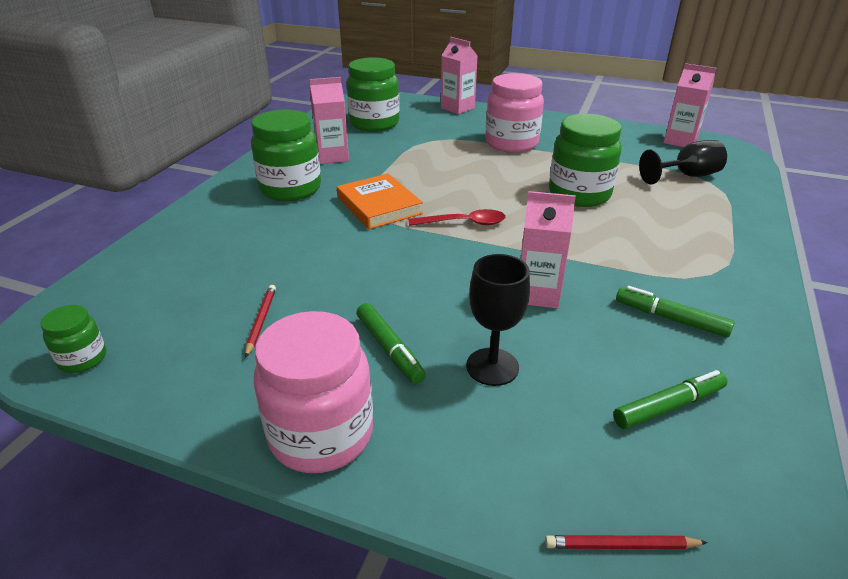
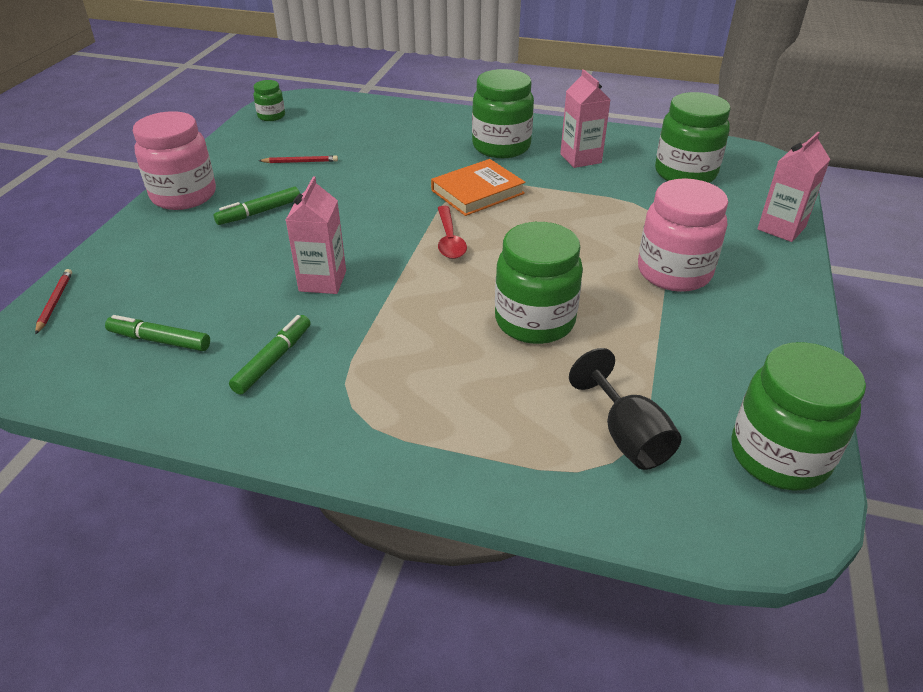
camera: 85 degrees right, 5 degrees up
(492, 367) = (229, 256): black goblet -> none
(669, 406) = (160, 340): green marker -> green marker turned 135 degrees clockwise
(680, 141) = (779, 456): pink carton -> green jar

